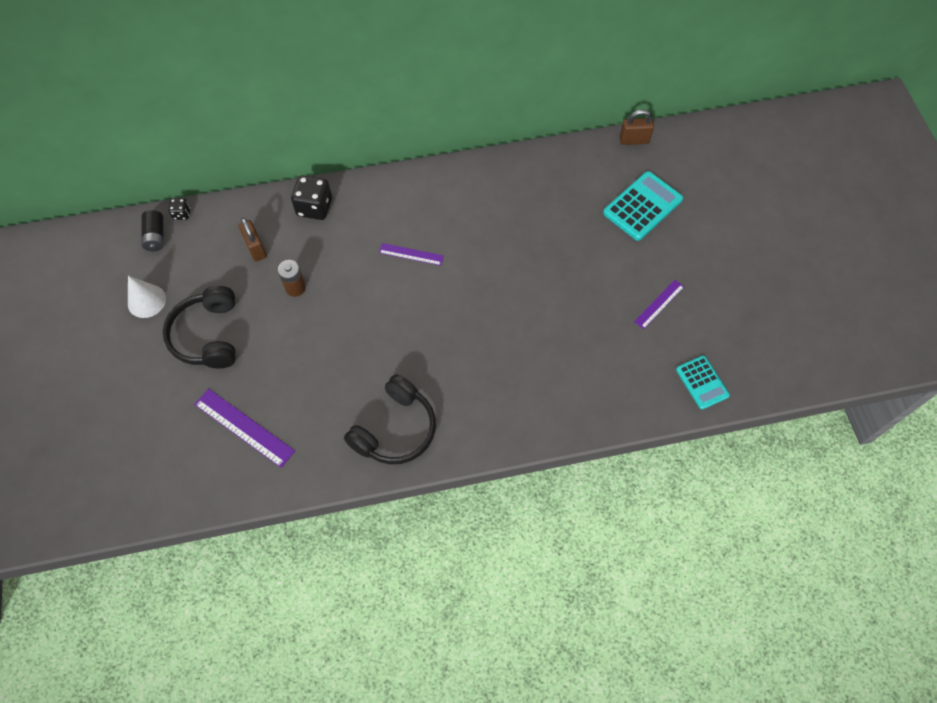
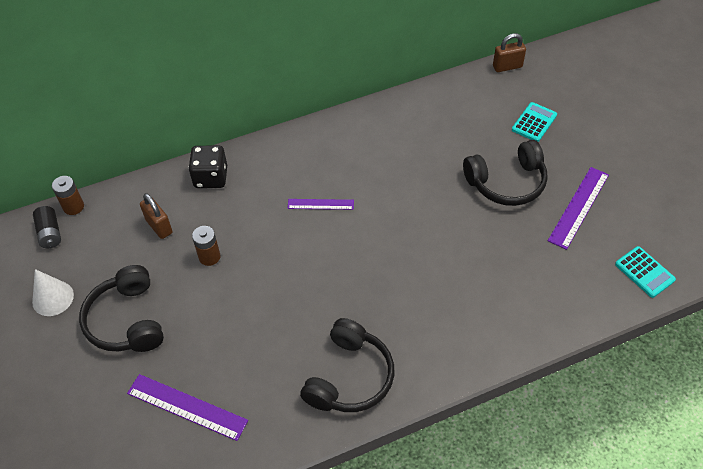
camera: 10 degrees left, 10 degrees down
(182, 214) = (73, 207): black dice -> brown battery
(596, 265) = (507, 183): none -> black headphones
(642, 206) = (534, 122): turquoise calculator -> turquoise calculator, size x0.63
(659, 304) = (579, 207): purple ruler -> purple ruler, size x1.63

